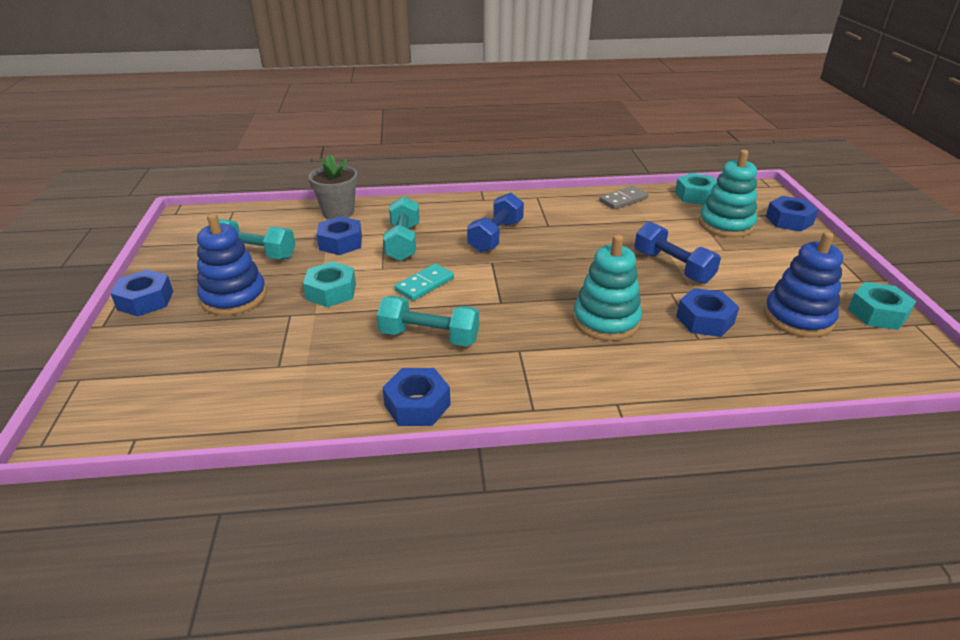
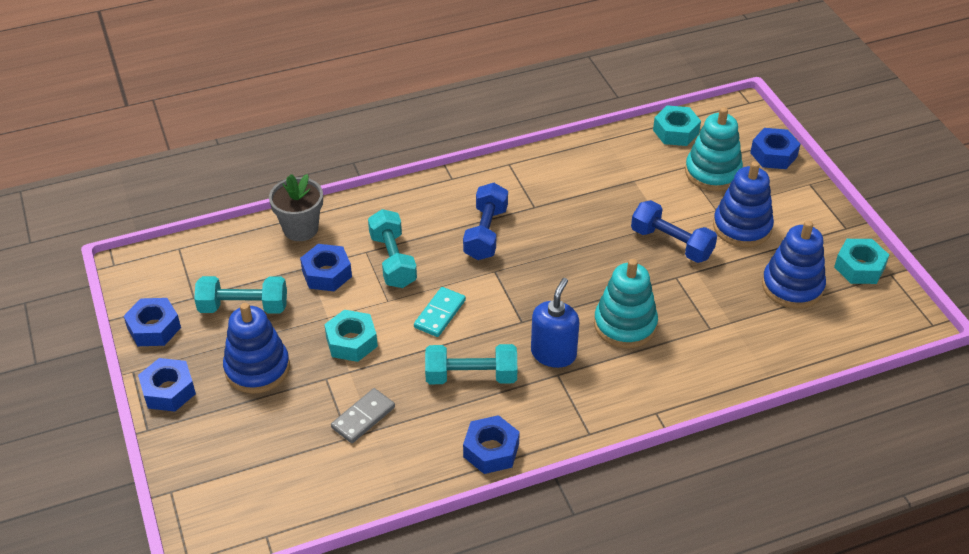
camera: 15 degrees left, 10 degrees up
(522, 332) = (553, 353): none -> blue soap dispenser
(623, 200) = (602, 152): grey domino -> grey domino (363, 417)
(705, 320) = (712, 306): blue nut -> blue nut (154, 328)
(748, 265) = (742, 227): none -> blue stacking toy

